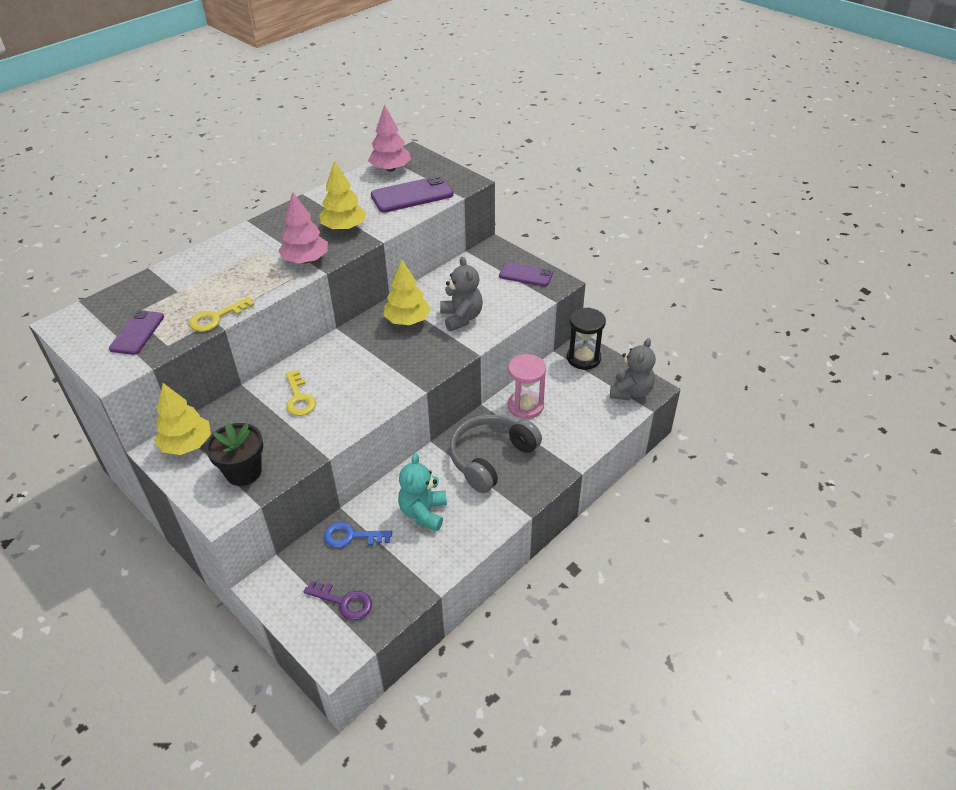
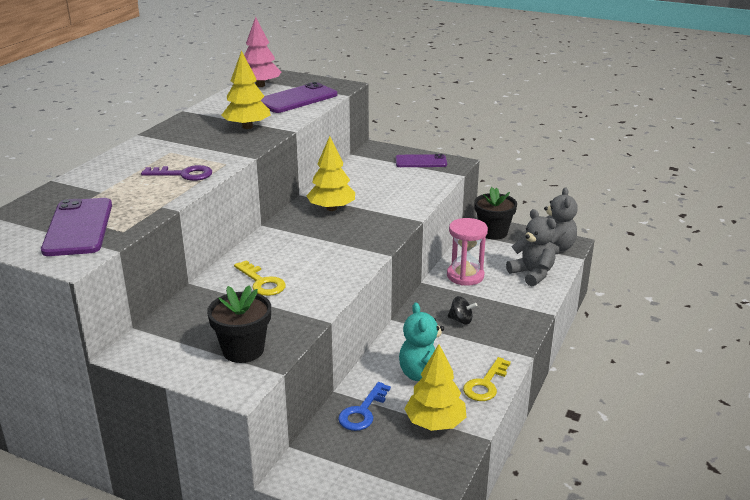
camera: 20 degrees left, 15 degrees down
(137, 332) = (78, 227): purple phone -> purple phone, size x1.51
(187, 444) = (160, 341): yellow tree -> yellow tree (435, 423)
(216, 317) = (162, 204): yellow key -> yellow key (485, 384)
(305, 260) = (226, 152): pink tree -> none
(344, 602) = (393, 469): purple key -> purple key (184, 174)
(351, 536) = (362, 412): blue key -> blue key turned 45 degrees counterclockwise
(461, 318) = (384, 199): grey teddy bear -> grey teddy bear (532, 274)
(491, 458) = (461, 320): grey headphones -> black spinning top
(583, 358) = (493, 232): black hourglass -> black flower pot

